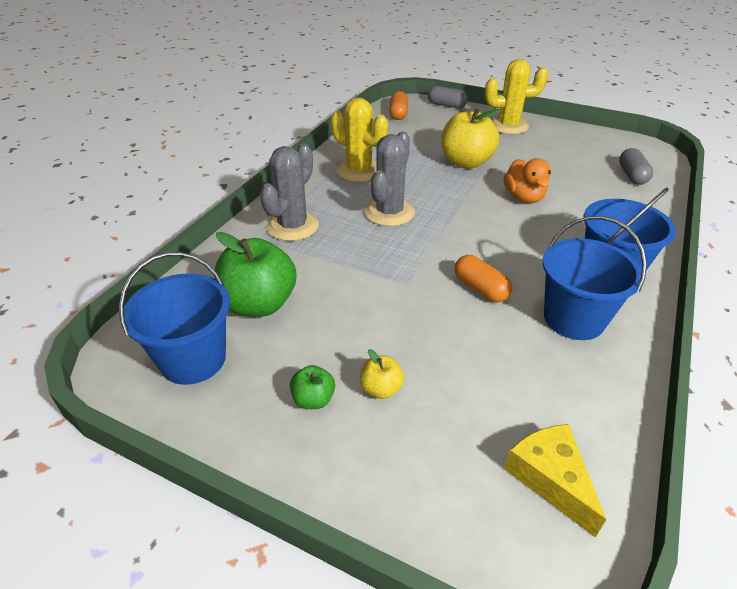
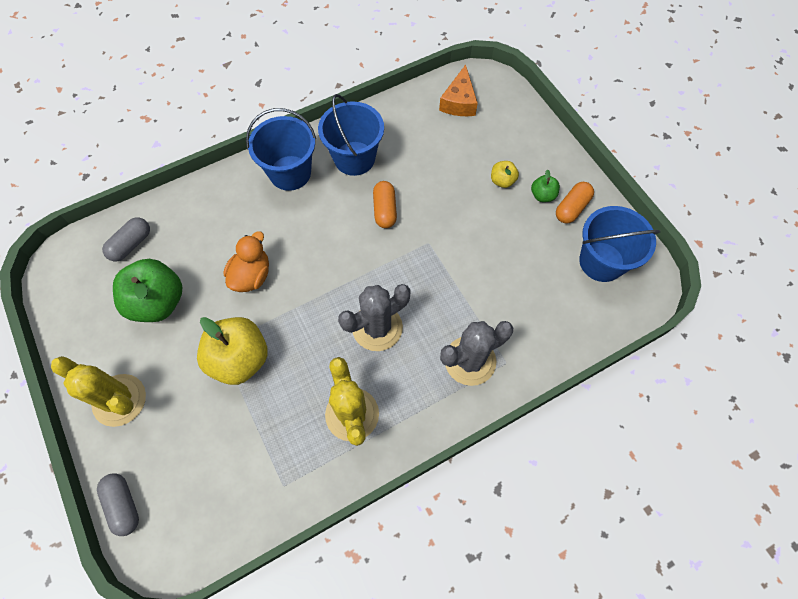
camera: 145 degrees left, 25 degrees up
(259, 304) = (540, 284): green apple -> green apple (158, 302)
(398, 114) = (201, 524): orange capsule -> orange capsule (571, 208)
(550, 478) = (459, 102): yellow cheese -> orange cheese

